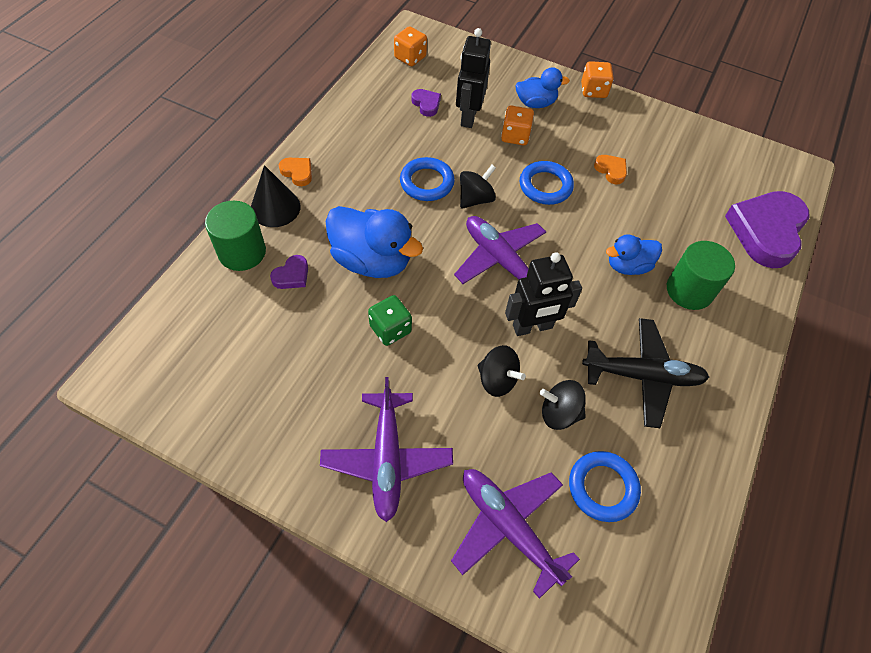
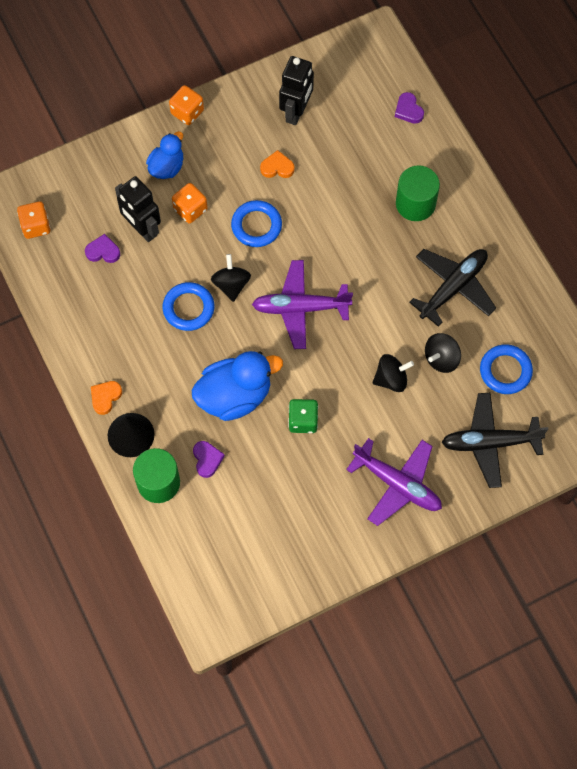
camera: 50 degrees left, 10 degrees up
(297, 172) = (105, 397): orange heart -> orange heart turned 45 degrees counterclockwise
(508, 527) = (490, 443): purple plane -> black plane
(532, 327) = (369, 327): black robot -> black robot (296, 111)
(628, 266) = (367, 226): blue duck -> none
(766, 231) = (408, 110): purple heart -> purple heart, size x0.43

